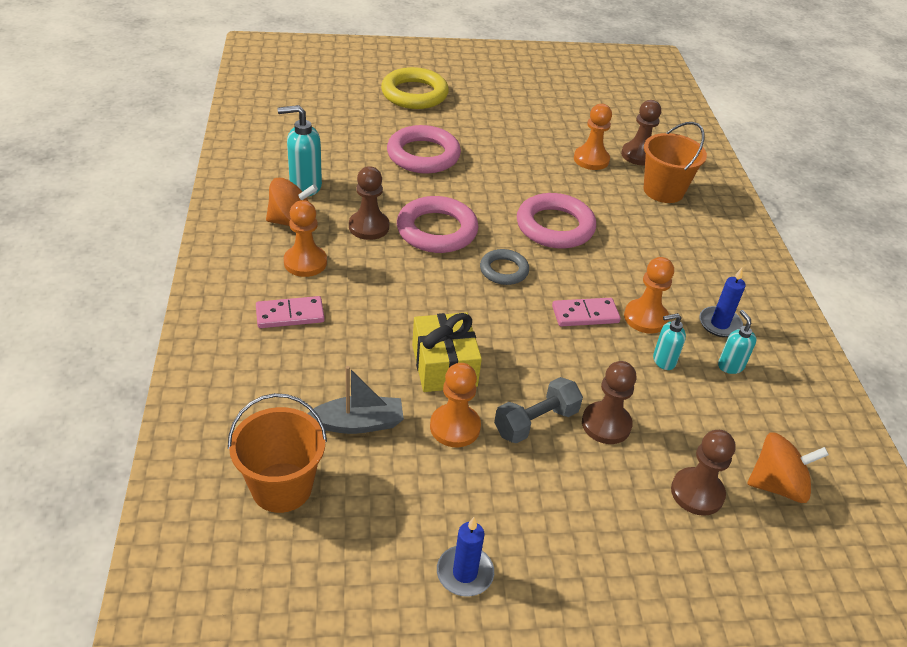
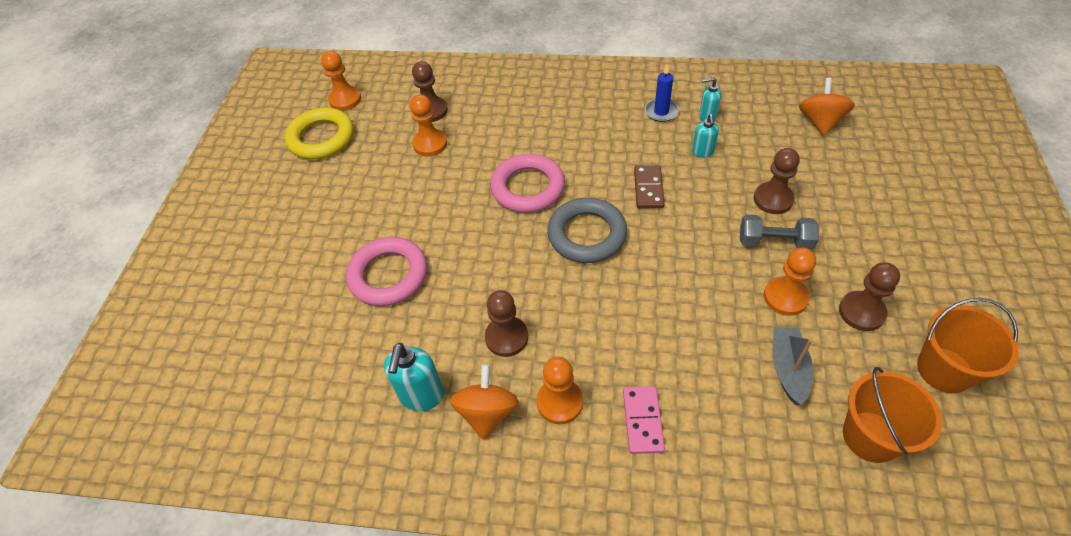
camera: 70 degrees left, 10 degrees up
(414, 94) = (263, 270): yellow ring -> yellow ring (321, 138)
(437, 230) = (521, 278): pink ring -> none
(444, 365) = (713, 296): yellow gift -> none
(465, 573) = (932, 310): blue candle -> none
(504, 270) = (587, 234): grey ring -> grey ring, size x1.72
(536, 422) = (774, 242): grey dumbbell -> grey dumbbell turned 60 degrees counterclockwise
(585, 315) = (648, 188): pink domino -> brown domino
(645, 318) = (653, 152): orange pawn -> orange pawn (345, 99)
(663, 191) = (488, 106): orange bucket -> orange bucket (944, 370)
(697, 493) = (833, 163): brown pawn -> brown pawn (861, 312)

